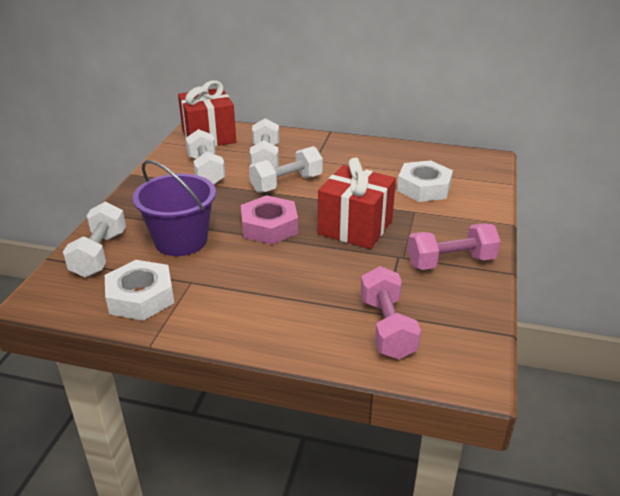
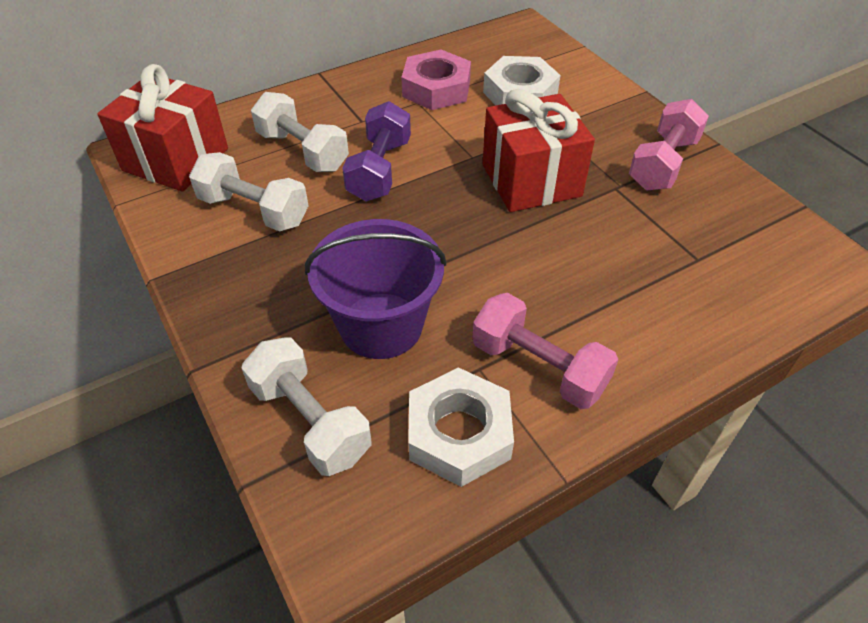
camera: 45 degrees left, 15 degrees up
(269, 227) = (449, 237): pink nut -> pink nut (436, 88)
(286, 184) = (379, 170): white dumbbell -> purple dumbbell
(387, 328) = (722, 272): pink dumbbell -> pink dumbbell (538, 367)

